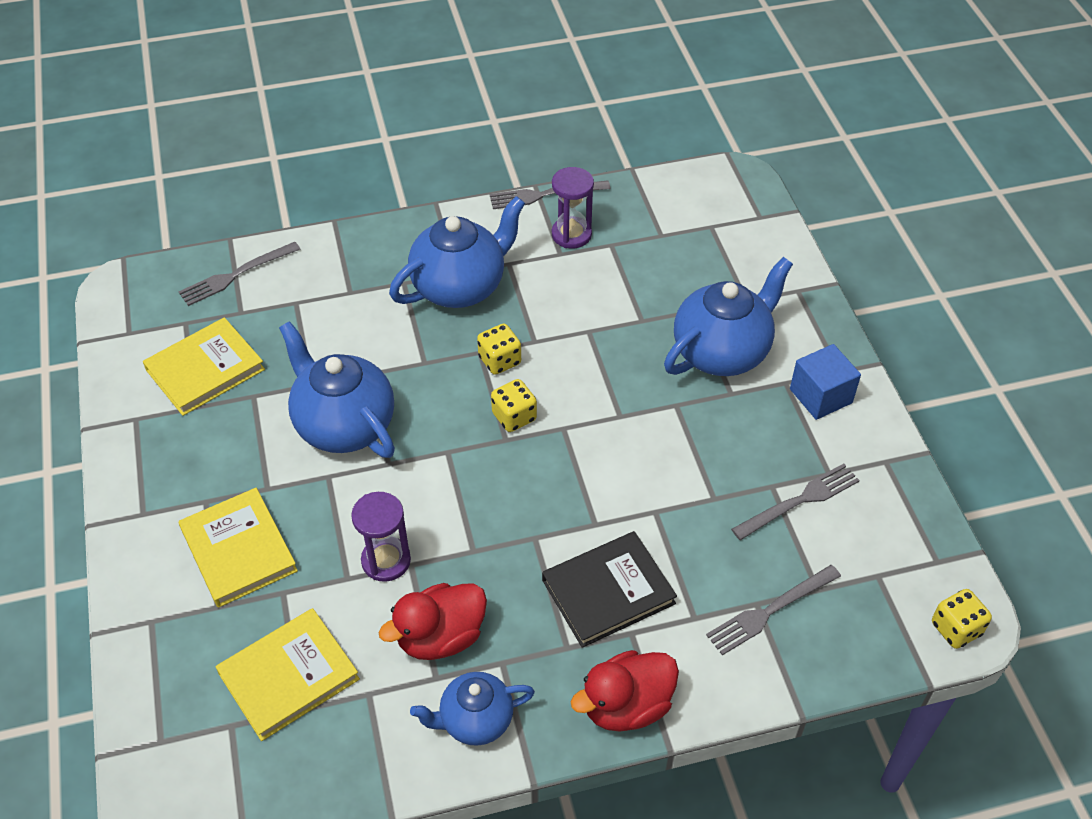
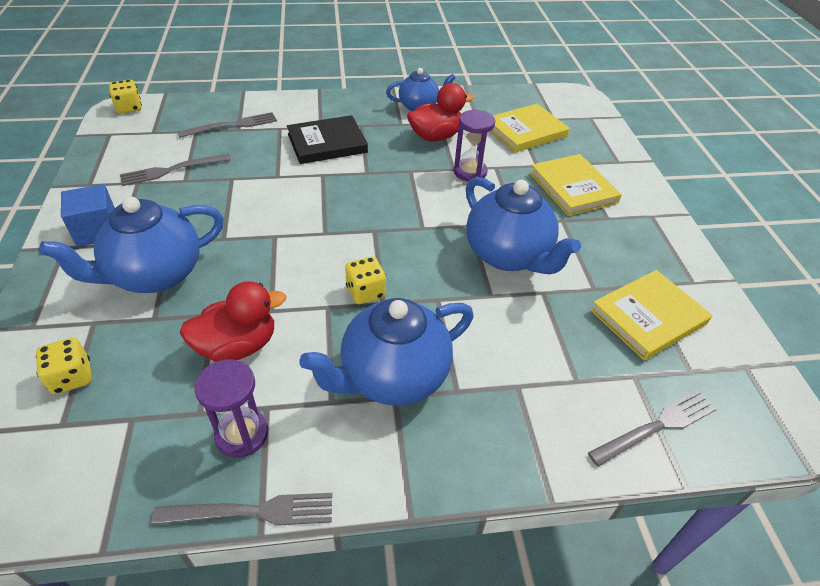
camera: 175 degrees left, 5 degrees down
(514, 417) = (363, 245): yellow dice -> yellow dice (72, 377)
(626, 706) = (335, 103): red duck -> red duck (238, 346)

